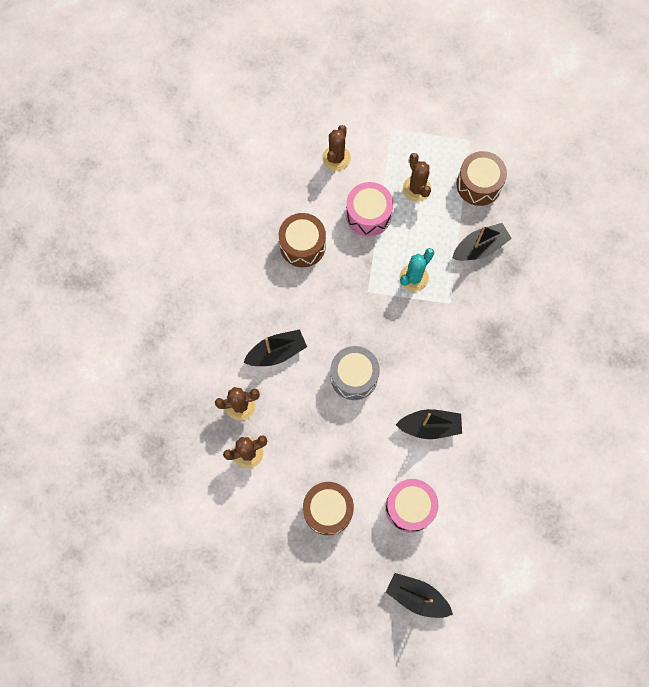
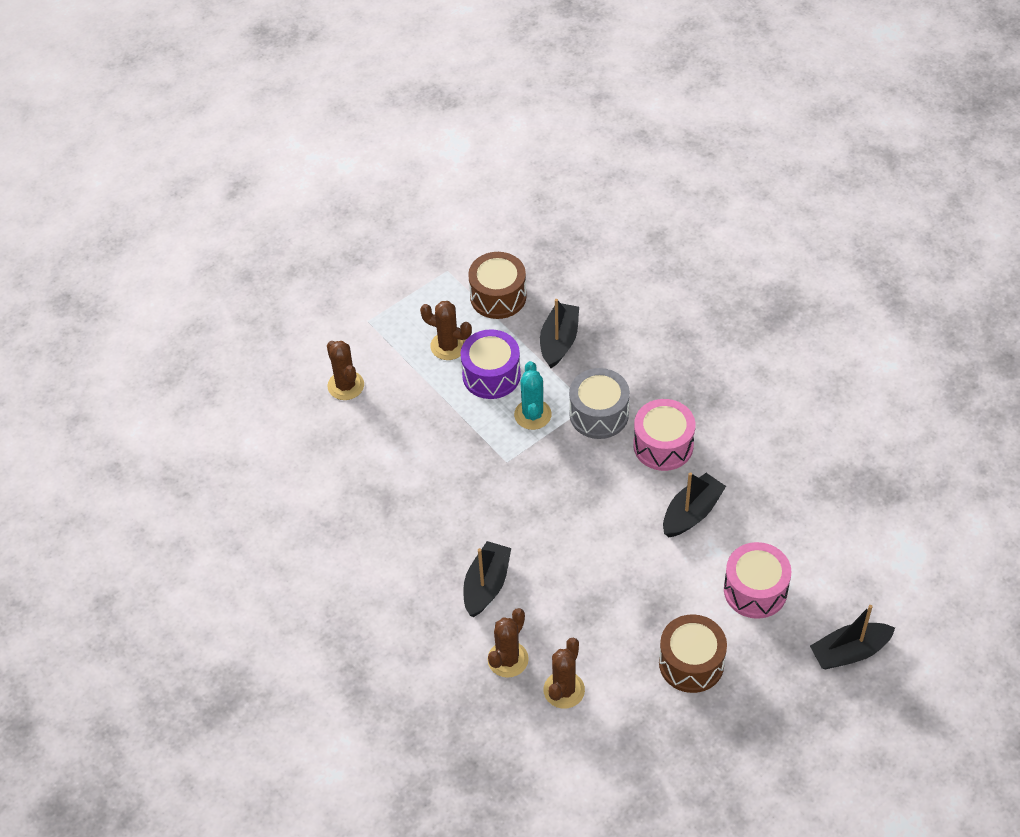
camera: 45 degrees left, 20 degrees down
(302, 245) = (402, 480): brown drum -> none
(354, 376) = (579, 538): grey drum -> grey drum (599, 414)
(368, 215) = (431, 403): pink drum -> pink drum (663, 445)
(419, 230) = (491, 375): none -> purple drum

